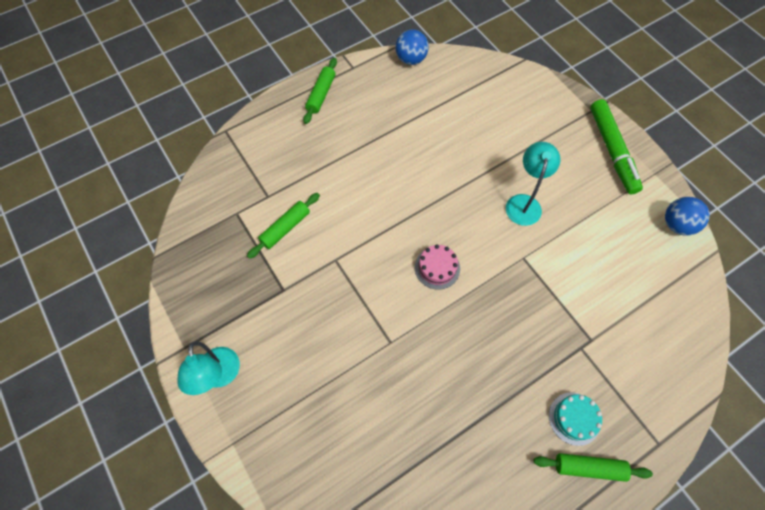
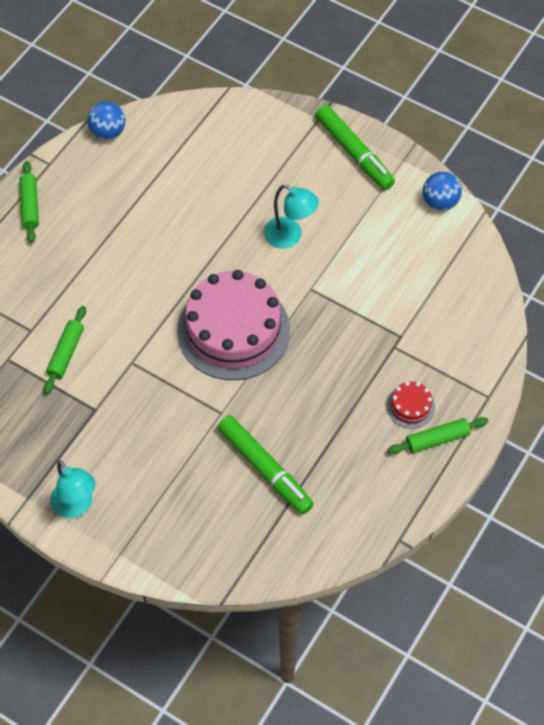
camera: 25 degrees left, 5 degrees down
(405, 419) = (265, 468): none -> green marker
(437, 268) = (233, 330): pink cake -> pink cake, size x2.38
(524, 203) = (290, 237): turquoise lamp -> turquoise lamp turned 135 degrees clockwise
(574, 418) = (410, 406): turquoise cake -> red cake

